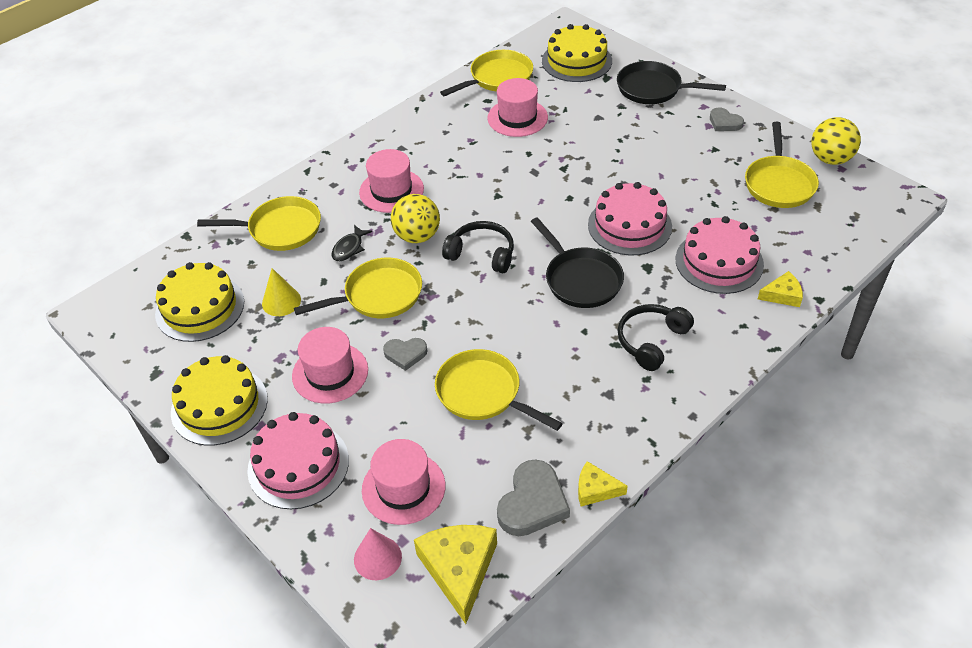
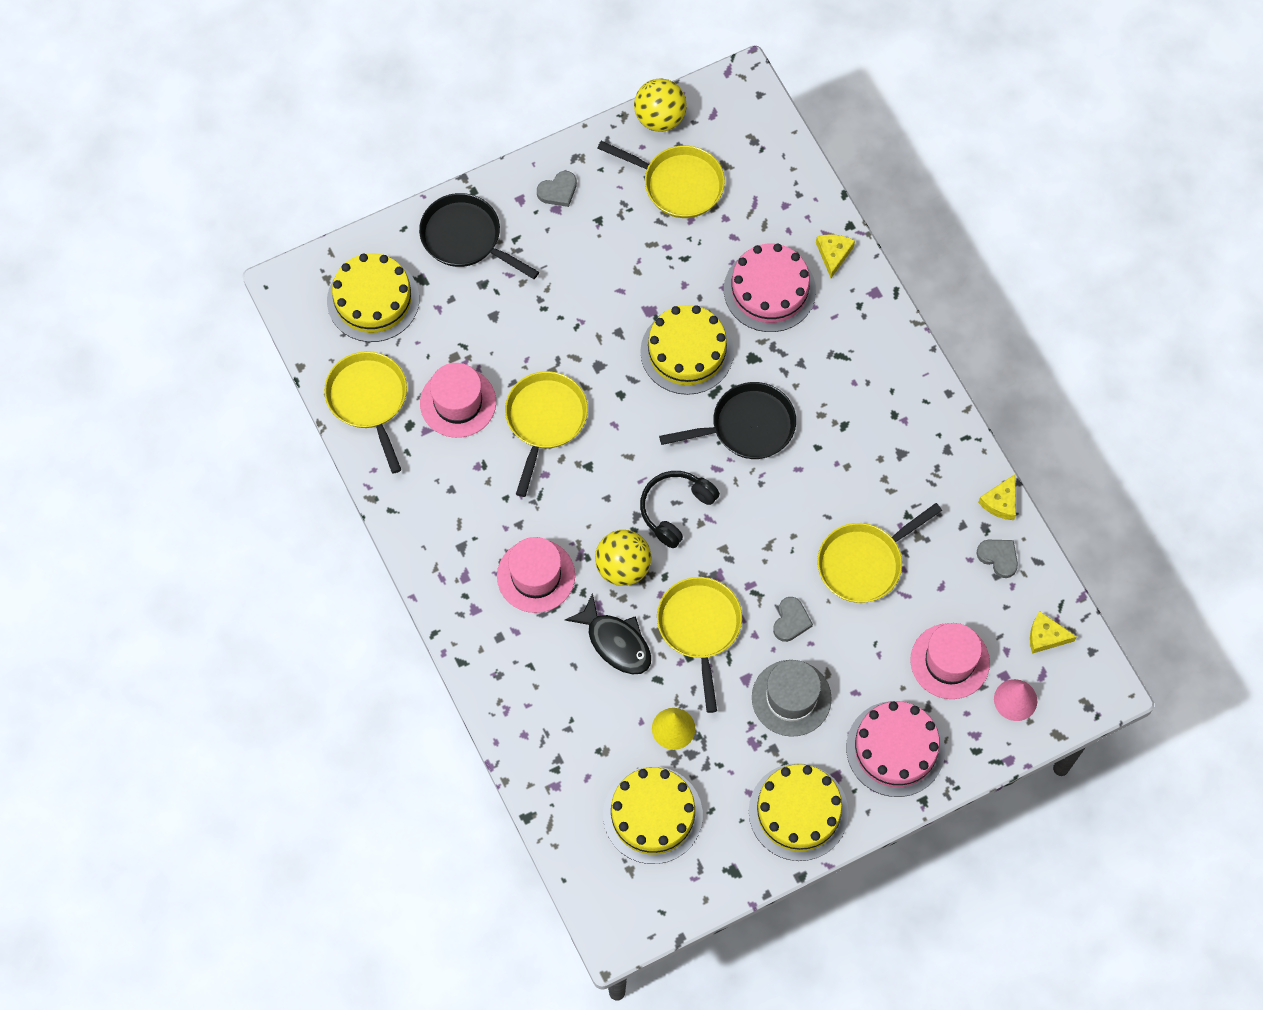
camera: 75 degrees left, 20 degrees up
(280, 229) = (556, 710): yellow pan -> yellow pan (545, 420)
(330, 373) = (791, 698): pink hat -> grey hat
(349, 248) = (615, 642): black fish -> black fish, size x1.60
(459, 569) = (1046, 636): yellow cheese -> yellow cheese, size x0.56
(532, 503) = (998, 557): grey heart -> grey heart, size x0.60
(629, 225) = (687, 351): pink cake -> yellow cake
(651, 341) = (850, 392): black headphones -> none
(653, 89) = (465, 238): black pan -> black pan turned 90 degrees clockwise

